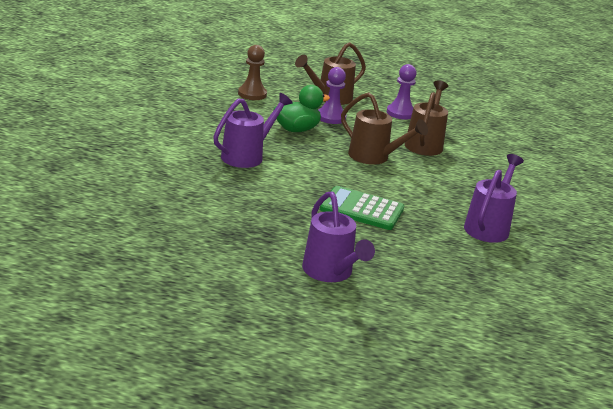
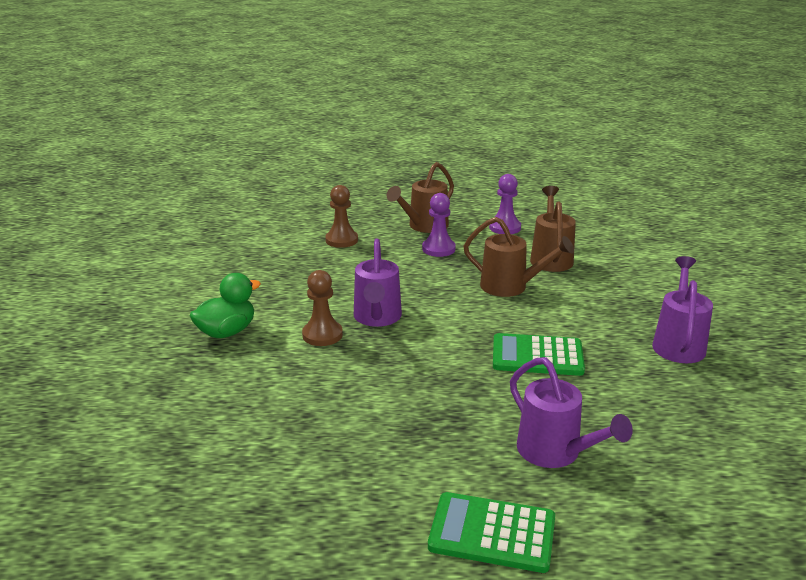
camera: 10 degrees left, 0 degrees up
(196, 158) = (322, 335): none -> brown pawn
(247, 156) = (377, 318): purple watering can -> purple watering can turned 150 degrees clockwise
(248, 307) = (492, 533): none -> green calculator
(297, 129) = (412, 272): green duck -> green duck (227, 332)

